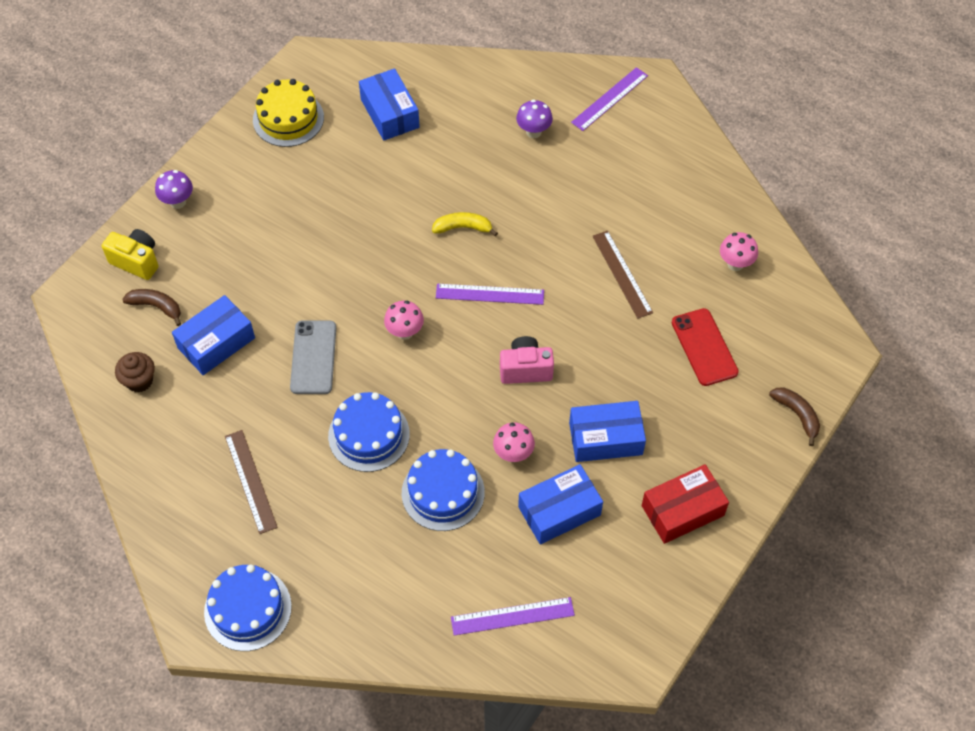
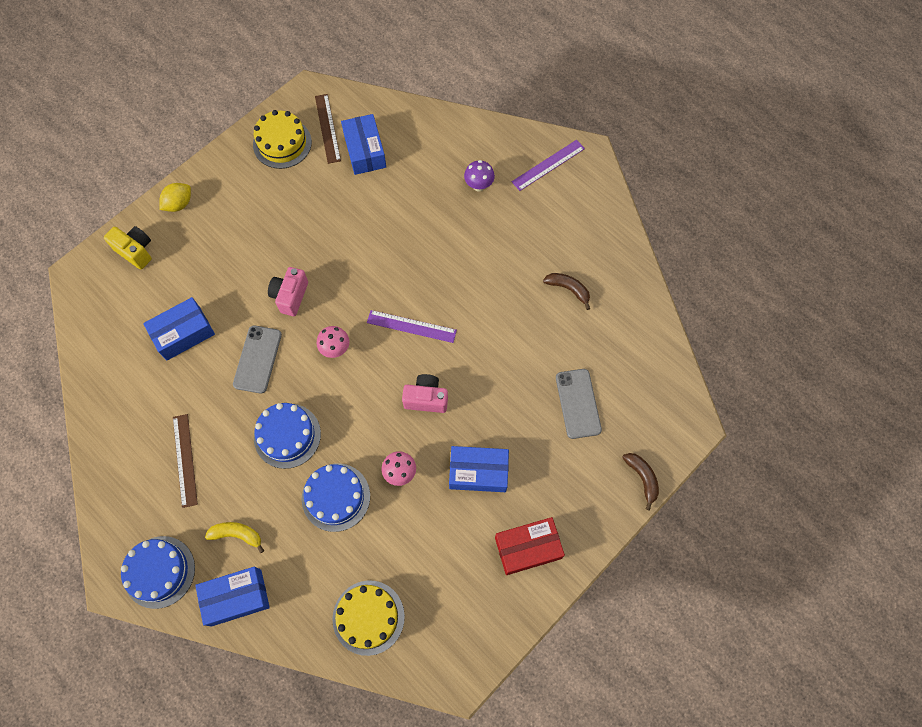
camera: 10 degrees right, 10 degrees up
(139, 381) = (116, 357): brown cupcake -> none
(156, 307) = (143, 294): brown banana -> brown banana (568, 289)
(178, 202) = (179, 204): purple mushroom -> yellow lemon
(337, 283) = (290, 296): none -> pink camera
(463, 228) = (402, 263): yellow banana -> yellow banana (237, 535)
(512, 616) = (368, 617): purple ruler -> yellow cake
(559, 511) = (426, 530): blue box -> blue box (236, 597)
(622, 274) = (524, 326): brown ruler -> brown ruler (327, 128)
(704, 347) = (578, 403): red phone -> grey phone
(735, 264) = (620, 332): pink mushroom -> none

